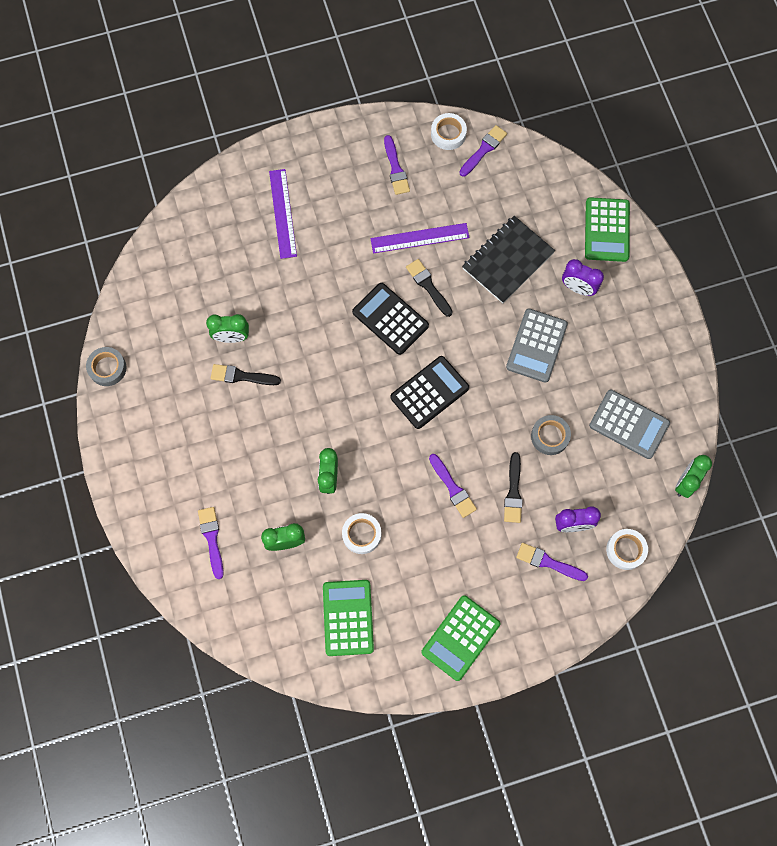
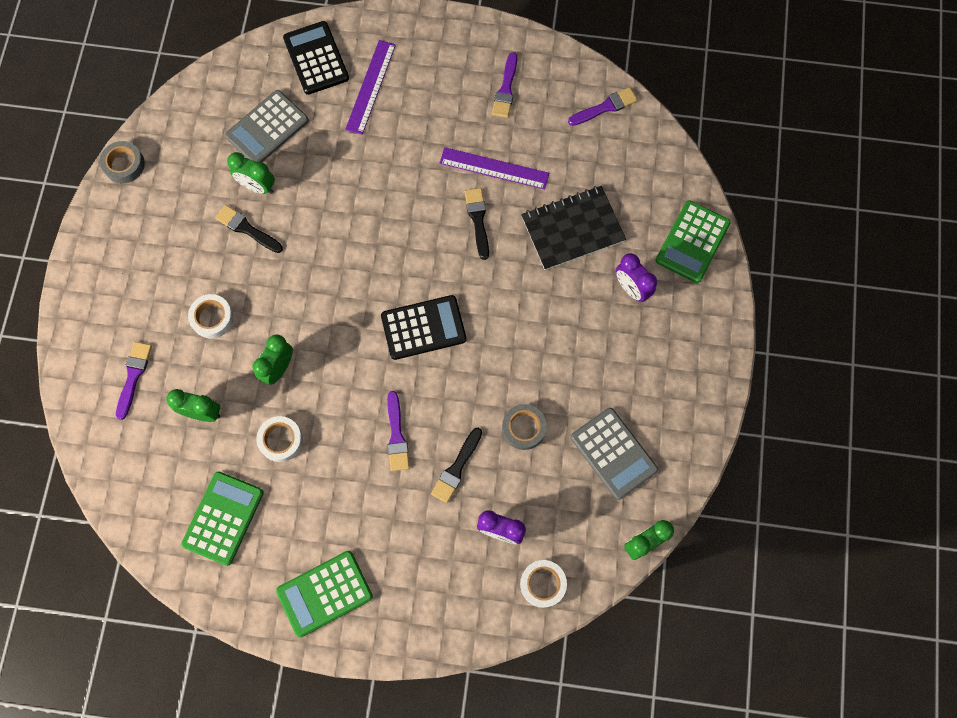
camera: 25 degrees right, 0 degrees up
(390, 319) = (422, 236): black calculator -> black calculator (316, 58)
(448, 134) = (577, 77): white tape -> white tape (212, 318)
(536, 346) = (558, 329): grey calculator -> grey calculator (267, 128)
(548, 562) = (454, 558): purple brush -> none

